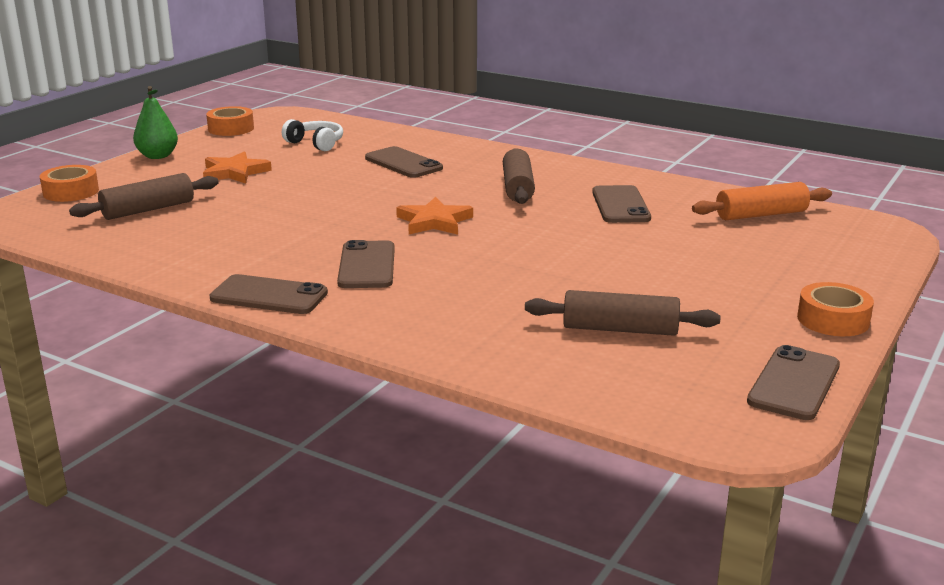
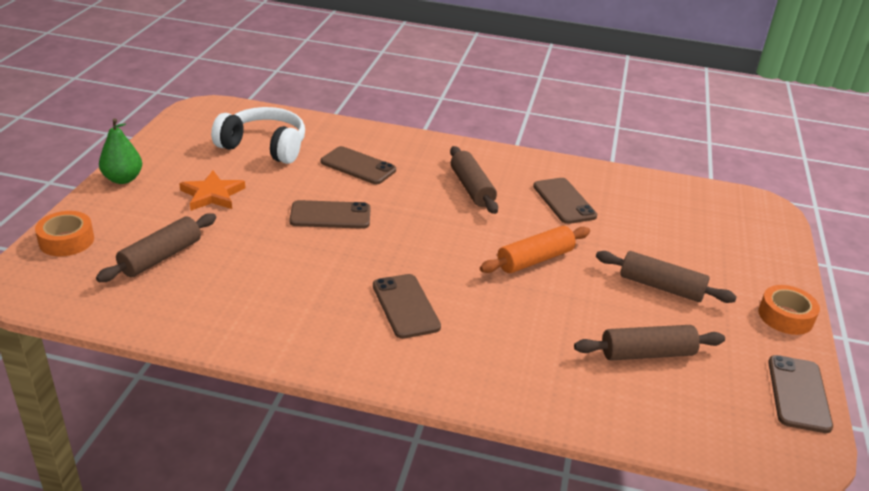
camera: 20 degrees left, 10 degrees up
(231, 129) = (171, 132): orange tape -> none
(269, 296) = (345, 359): brown phone -> brown phone (330, 215)
(316, 143) = (264, 146): white headphones -> white headphones, size x1.65
(434, 221) = (428, 241): orange star -> none
(685, 280) = (661, 287): none -> brown rolling pin
(761, 215) = (672, 200): orange rolling pin -> orange rolling pin (535, 260)

